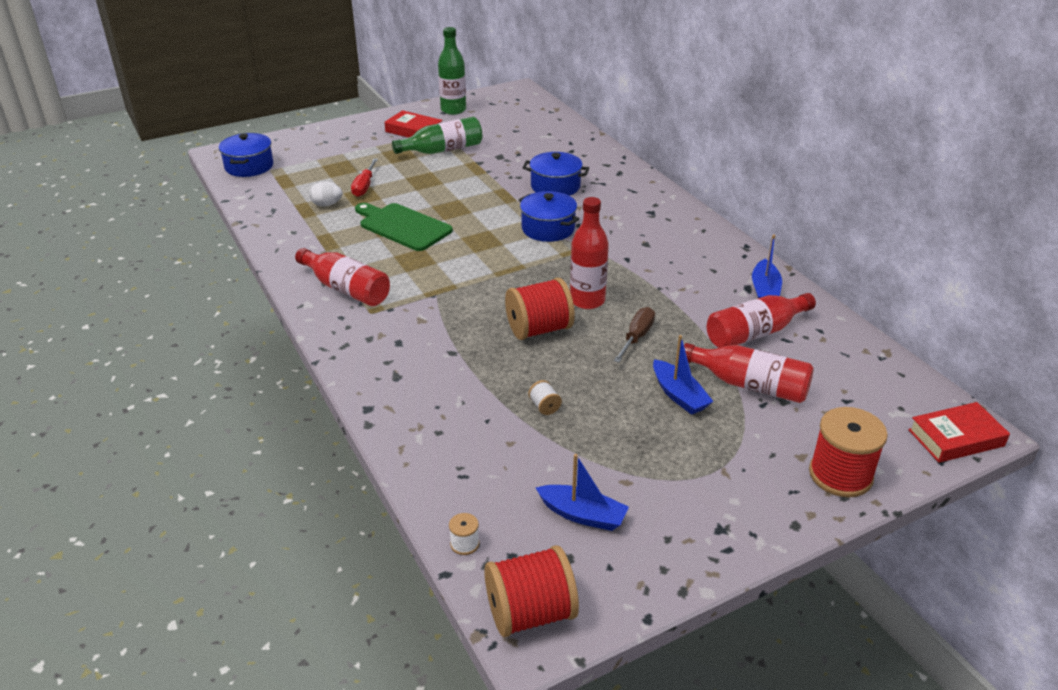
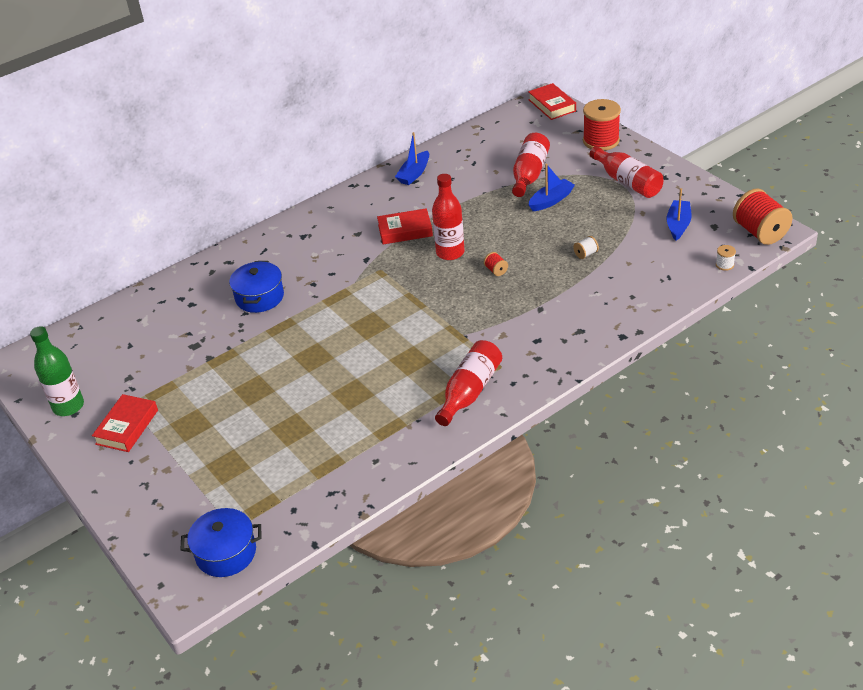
camera: 95 degrees left, 5 degrees up
(327, 205) = (315, 451): white egg -> none
(364, 186) = (270, 433): red screwdriver -> none
(402, 226) = (351, 382): green cutting board -> none
(442, 150) = (179, 391): green bottle -> none
(539, 329) = (496, 270): red spool -> red spool, size x0.43
(548, 228) = (341, 289): blue pot -> none
(636, 337) = (491, 224): brown screwdriver -> none
(642, 274) = (405, 230): none -> red book
(755, 333) = (470, 175): red bottle -> red bottle (627, 182)
(765, 290) = (414, 174): blue boat -> blue boat turned 120 degrees clockwise

